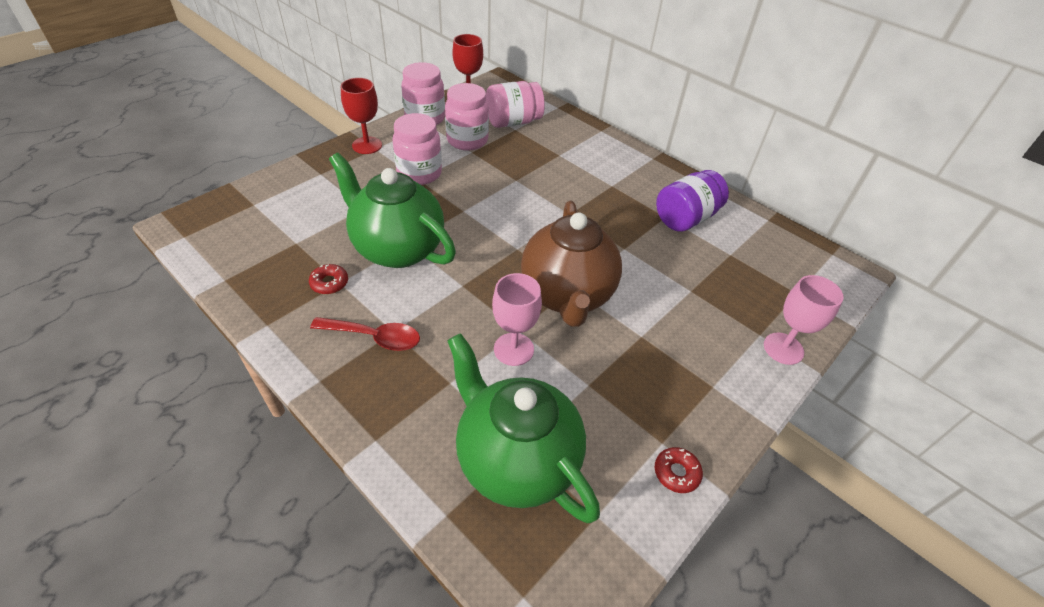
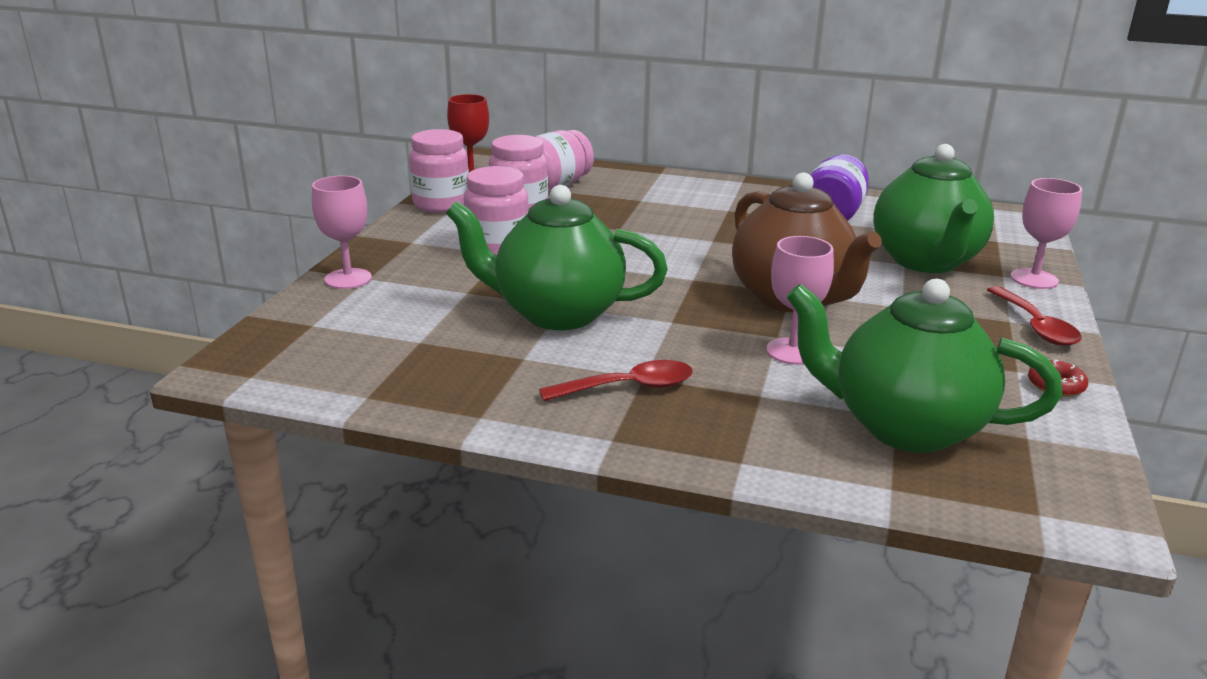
camera: 25 degrees left, 20 degrees down
(308, 170) = (348, 279): none -> pink goblet
(329, 283) = (512, 362): red donut -> none
(367, 145) = (397, 241): red goblet -> none
(711, 295) = (926, 261): none -> green teapot
(728, 401) = (1035, 326): none -> red spoon

